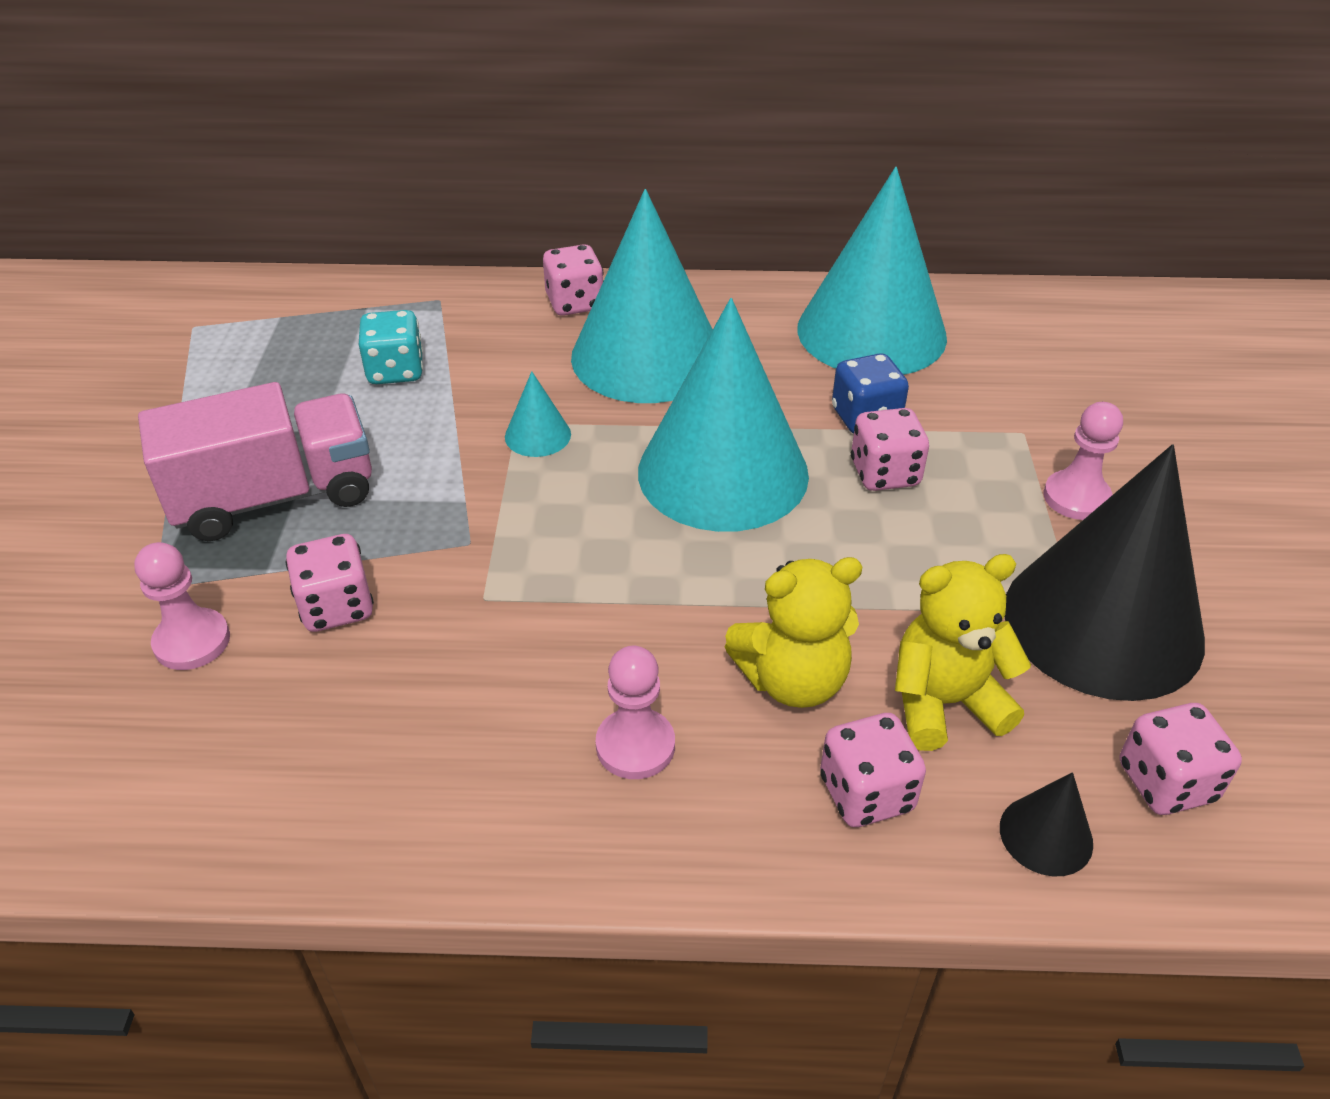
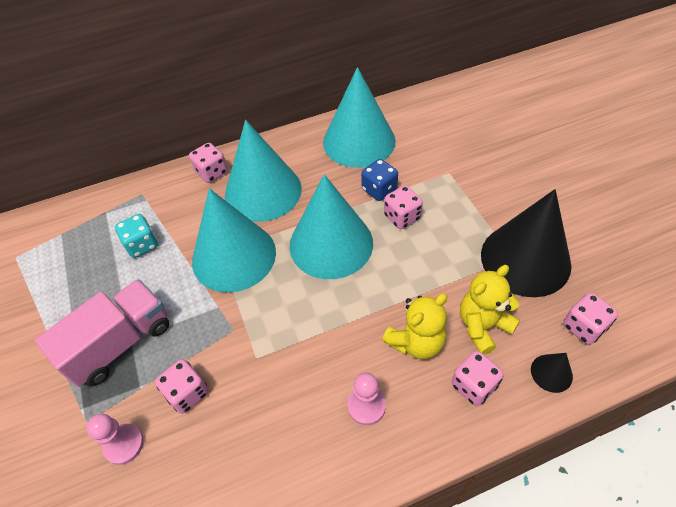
camera: 20 degrees left, 10 degrees up
(538, 435) = (234, 256): turquoise cone -> turquoise cone, size x2.49
(1076, 497) = (486, 199): pink pawn -> none

